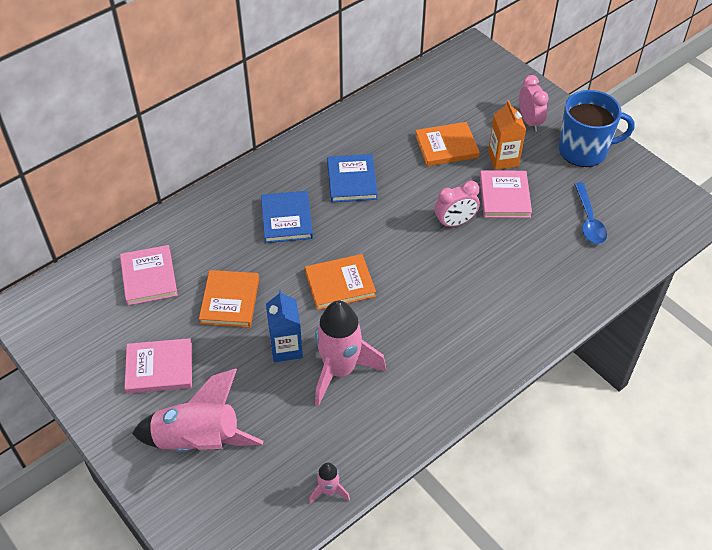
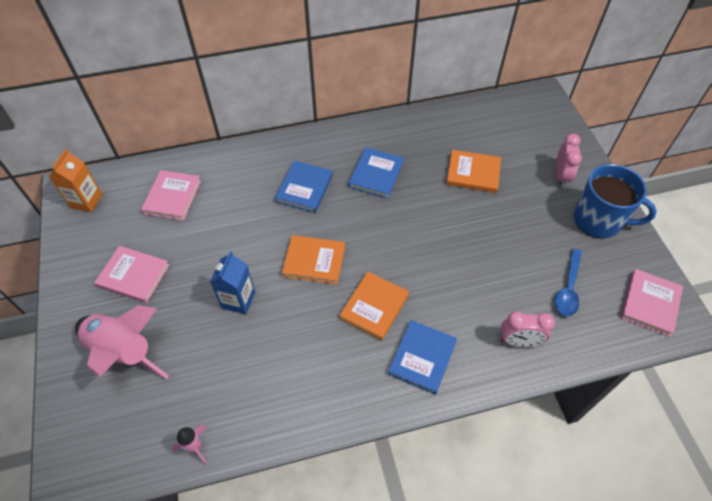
camera: 25 degrees right, 5 degrees up
(230, 301) = (220, 240): orange book -> orange book (374, 307)
(340, 370) = (269, 339): pink rocket -> none
(455, 222) = (442, 244): pink clock -> pink clock (519, 341)
(493, 329) = (422, 358): none -> blue book
(503, 159) = (517, 202): orange carton -> orange carton (86, 201)
(504, 196) = (500, 236): pink book -> pink book (650, 303)

